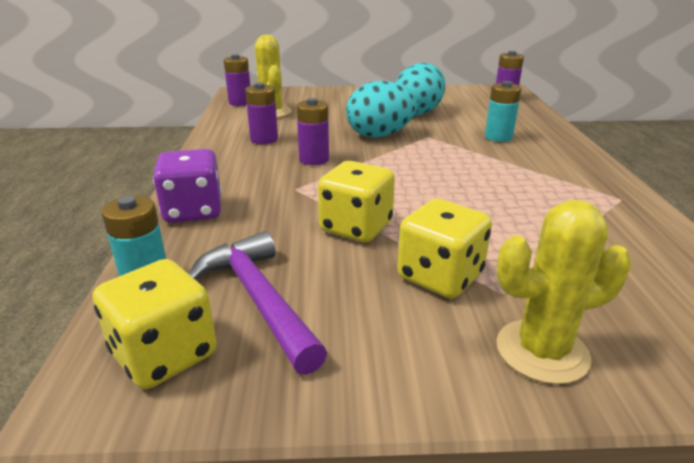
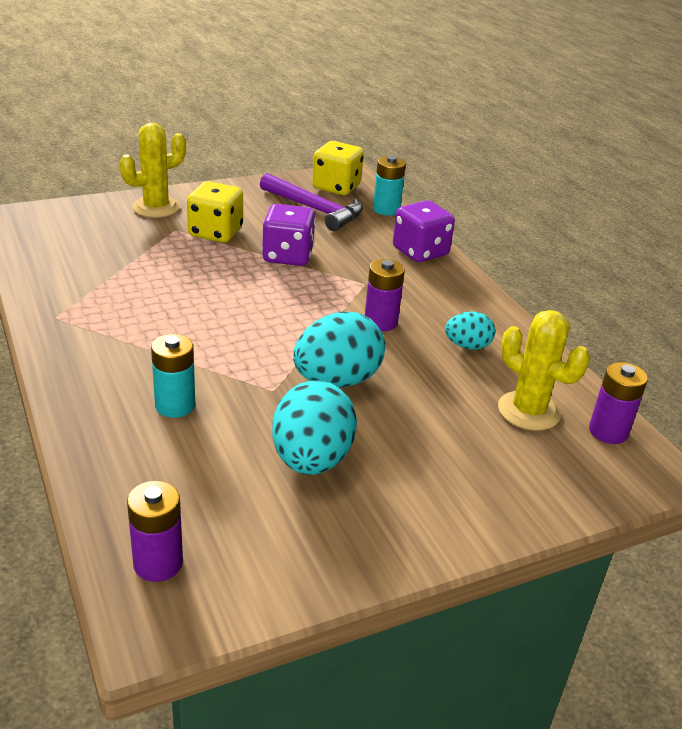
camera: 155 degrees right, 5 degrees up
(264, 139) = (467, 346): purple battery -> turquoise egg
(356, 227) = (288, 256): yellow dice -> purple dice

